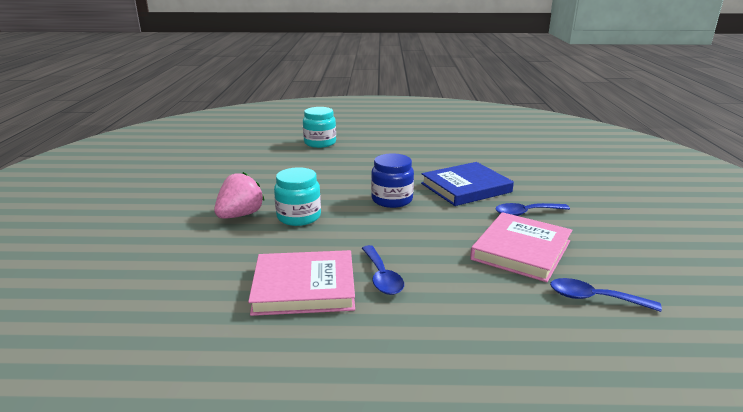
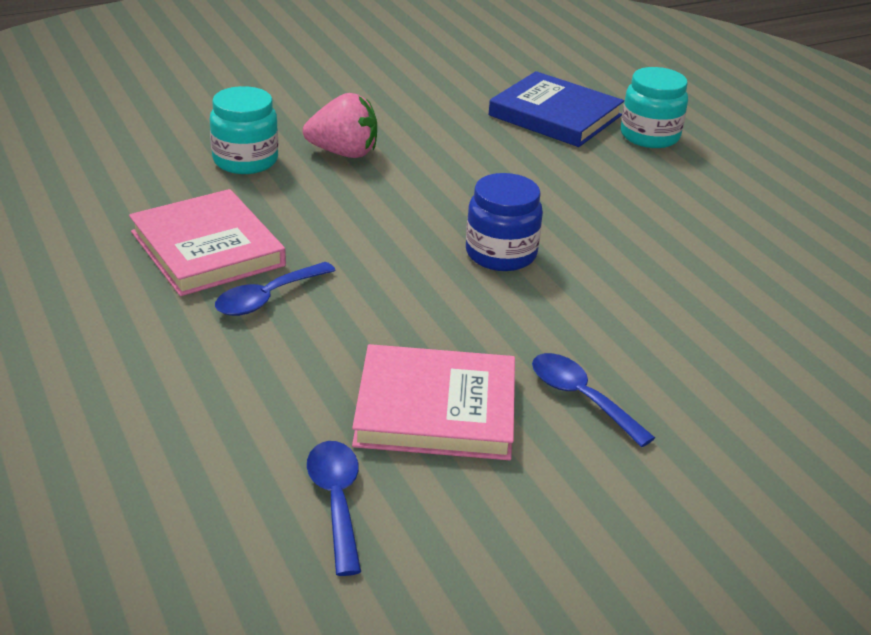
camera: 60 degrees right, 10 degrees up
(299, 217) = (376, 194): turquoise jar -> turquoise jar (245, 160)
(466, 188) = (622, 316): blue book -> blue book (555, 115)

